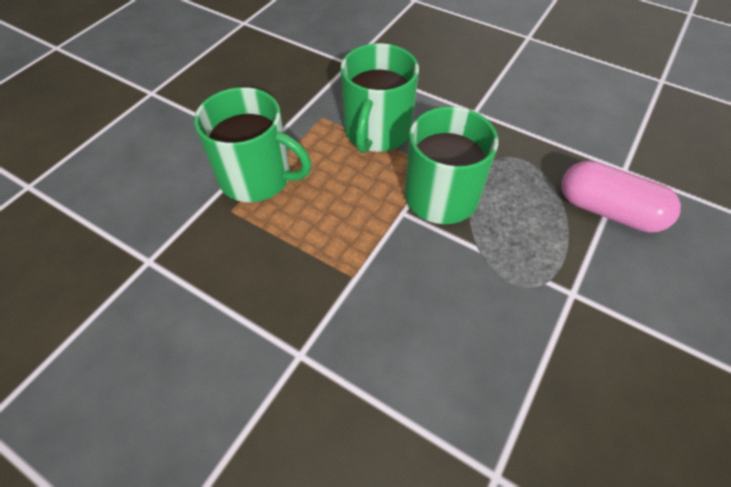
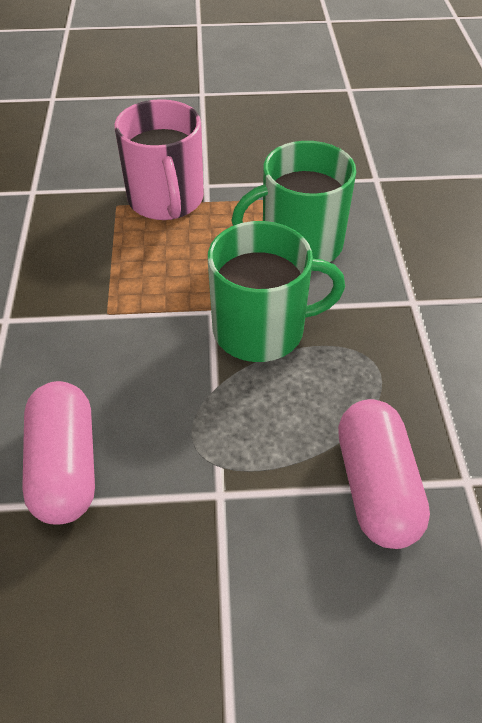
camera: 55 degrees right, 5 degrees down
(257, 177) = (166, 200): green mug -> pink mug
(495, 379) = (65, 466): none -> pink capsule

